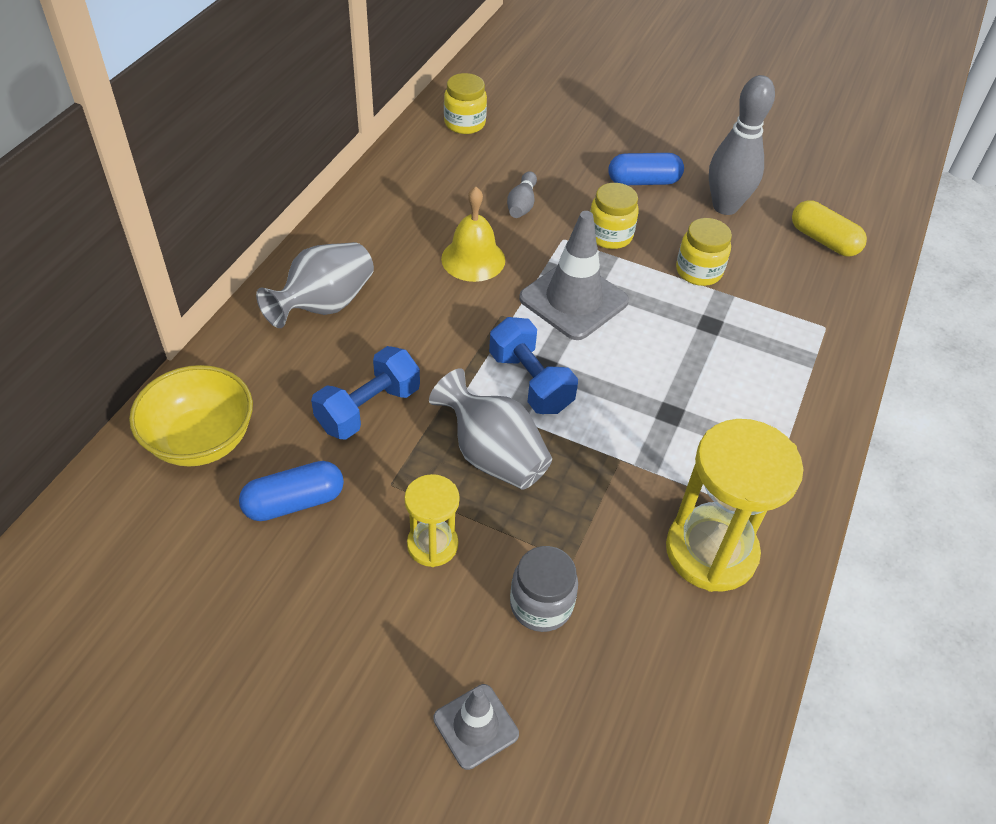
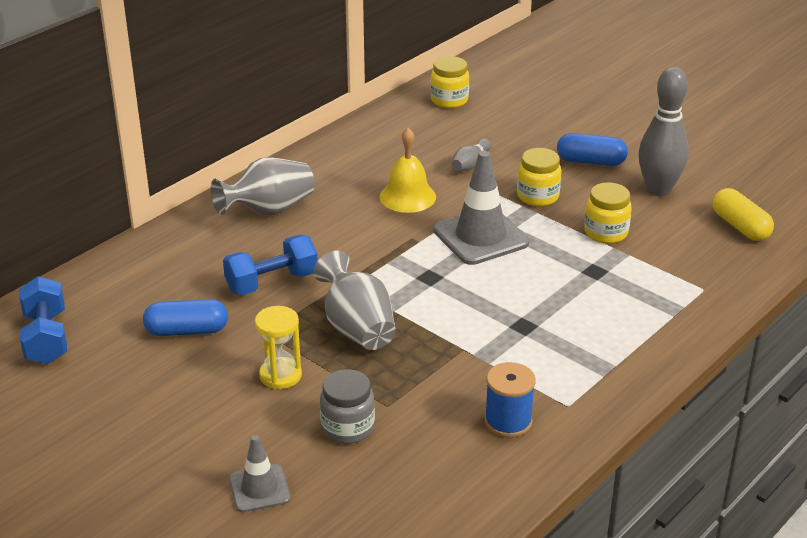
camera: 20 degrees right, 15 degrees down
(201, 440) = (134, 281): yellow bowl -> none
(530, 382) = (413, 286): blue dumbbell -> blue dumbbell (46, 338)
(711, 551) = (508, 421): yellow hourglass -> blue spool

